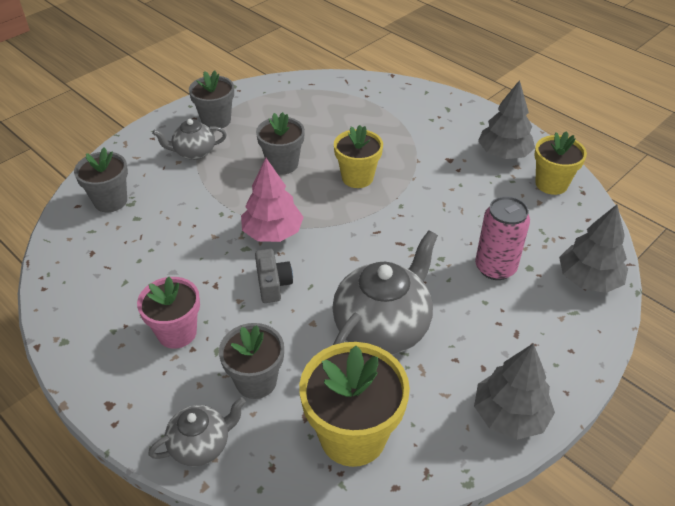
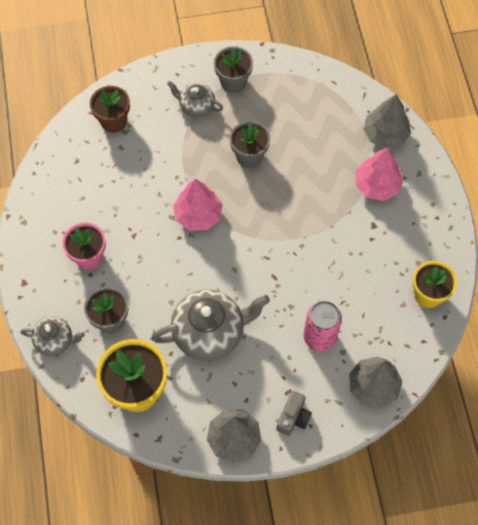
camera: 35 degrees right, 20 degrees up
(110, 201) = (113, 121): grey flower pot -> brown flower pot
(273, 284) = (168, 257): grey camera -> grey camera (293, 417)
(357, 177) = (292, 201): yellow flower pot -> none
(422, 131) = (377, 185): none -> pink tree
(504, 154) = (420, 245): grey tree -> grey tree (385, 134)

